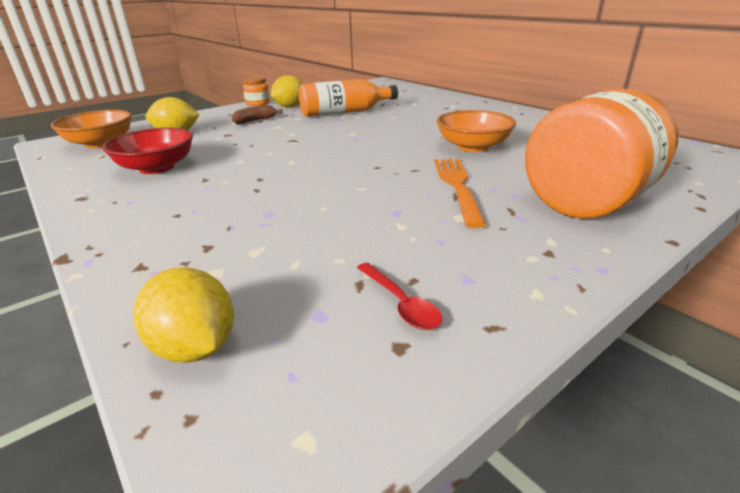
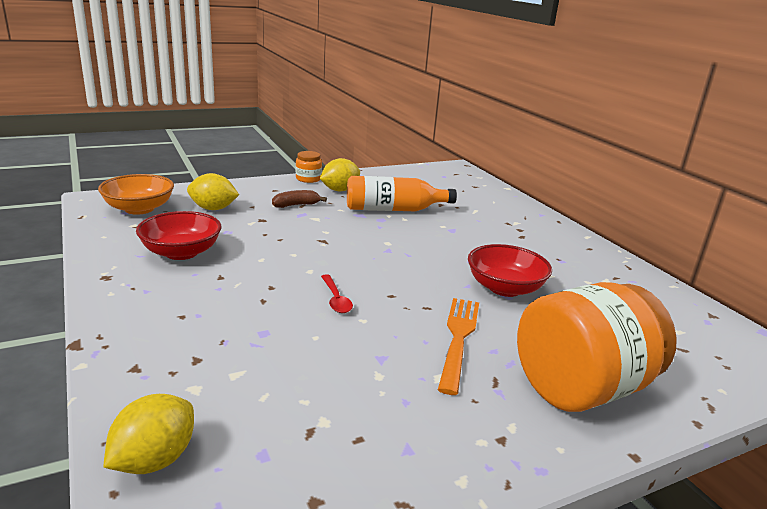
camera: 10 degrees right, 5 degrees down
(195, 347) = (154, 460): yellow lemon -> yellow lemon turned 60 degrees clockwise
(400, 303) = (336, 460): red spoon -> red spoon (336, 299)
(473, 147) = (504, 288): orange bowl -> red bowl

